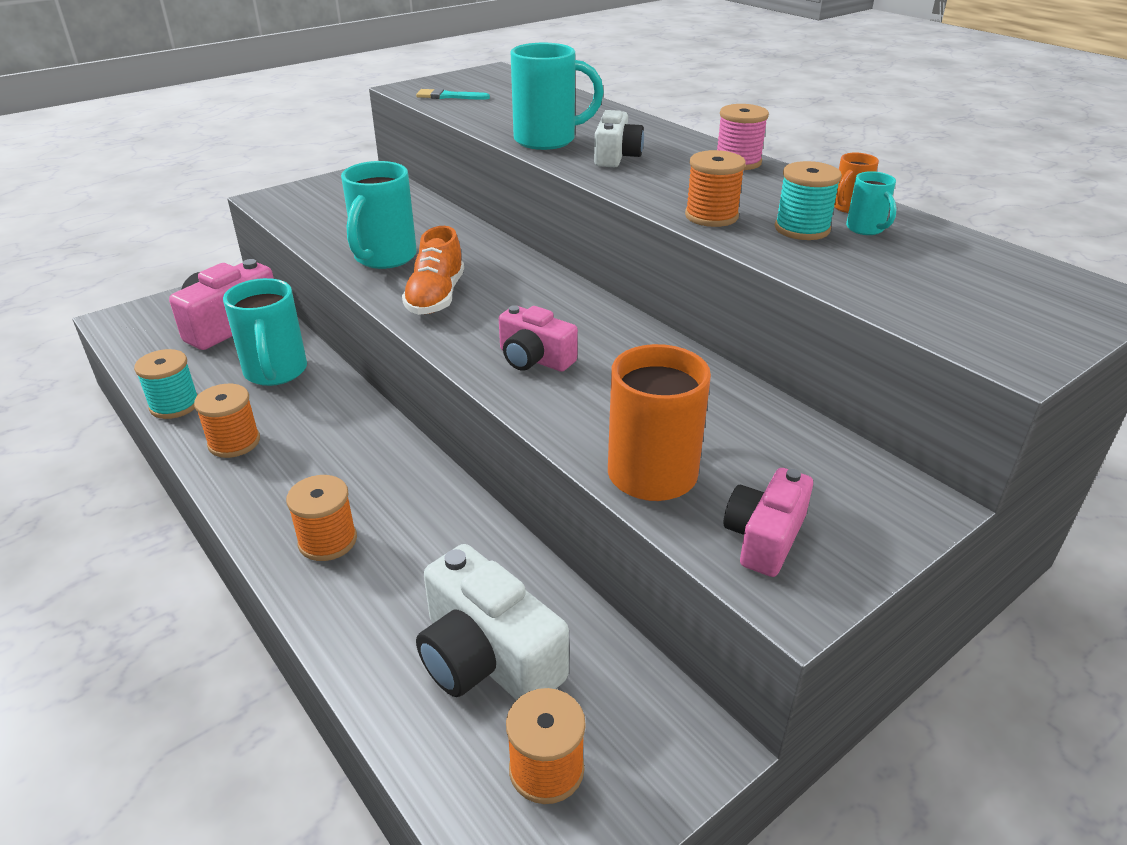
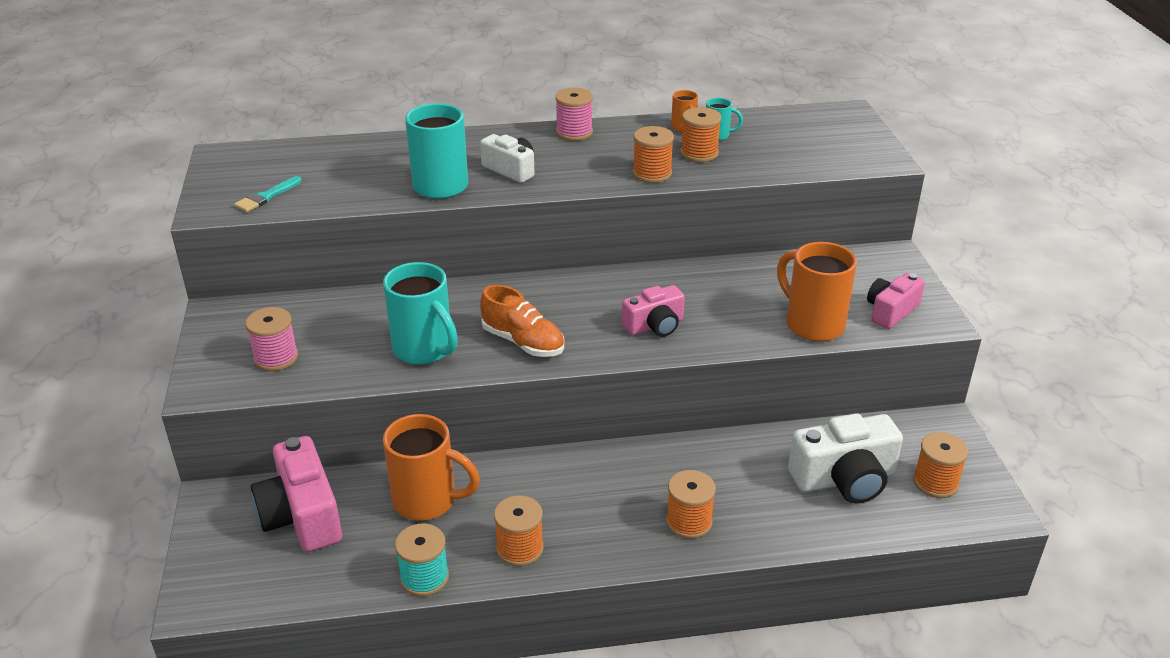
camera: 60 degrees left, 0 degrees up
(275, 372) = (427, 501): turquoise mug -> orange mug
(325, 209) = (276, 358): none -> pink spool
(764, 538) = (891, 311): pink camera -> pink camera turned 75 degrees clockwise
(802, 229) = (699, 153): turquoise spool -> orange spool

